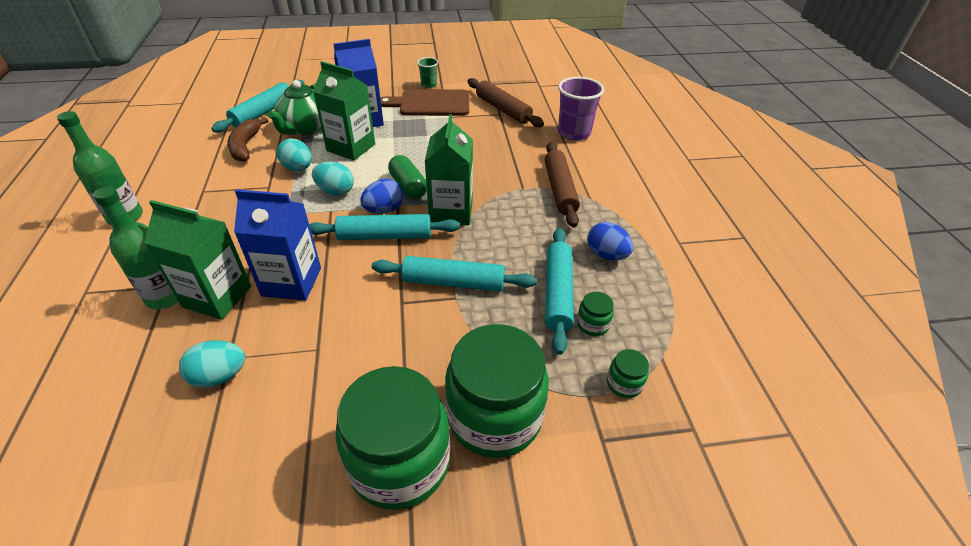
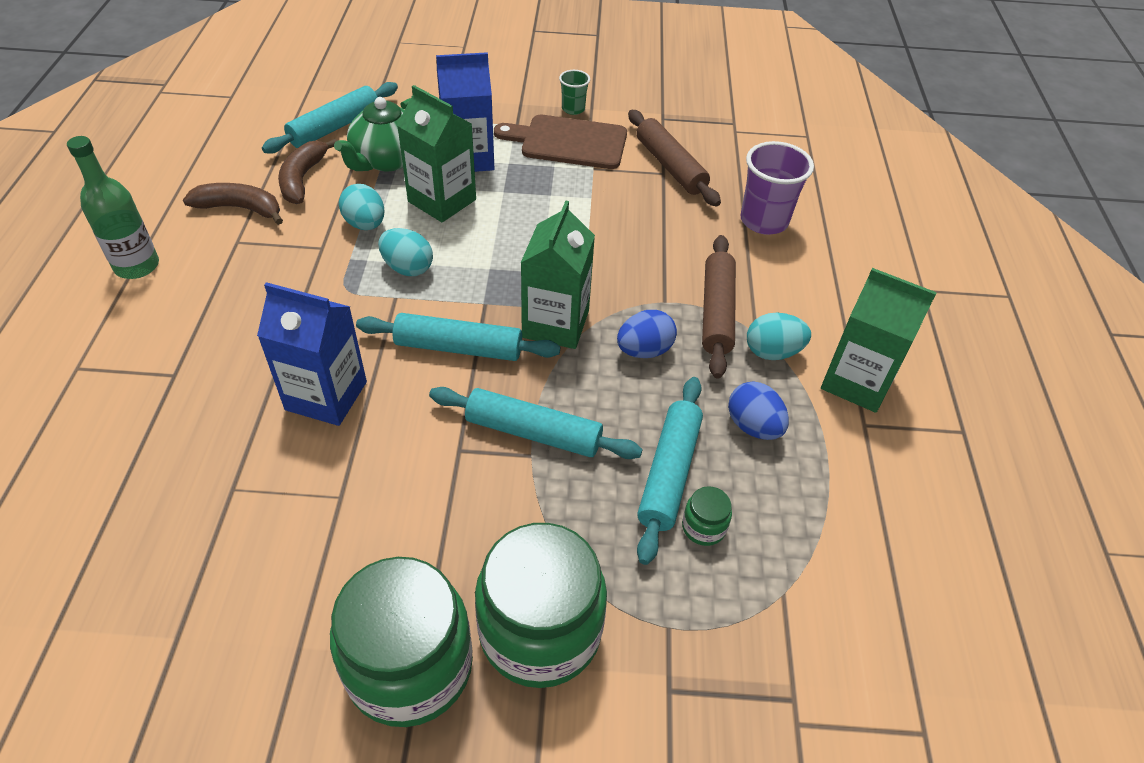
camera: 10 degrees right, 5 degrees up
(166, 296) = (170, 390): green bottle -> none
(201, 170) = (240, 208): none -> brown banana
(217, 297) = (231, 401): green carton -> green carton (856, 382)
(219, 376) = (218, 512): turquoise egg -> turquoise egg (772, 352)
(384, 210) = (466, 307): blue egg -> blue egg (644, 350)
(408, 186) = (506, 275): green capsule -> none
(624, 383) = (721, 620): green jar -> none

